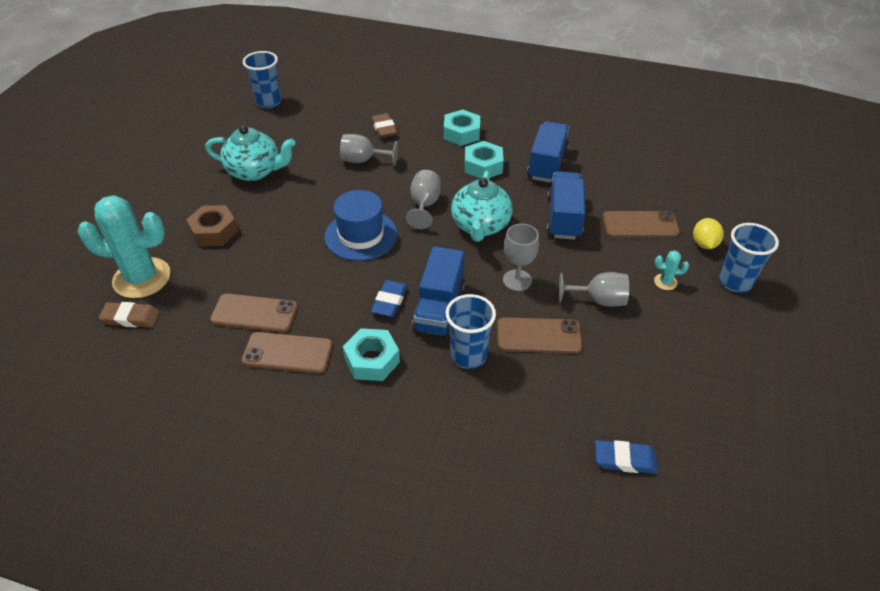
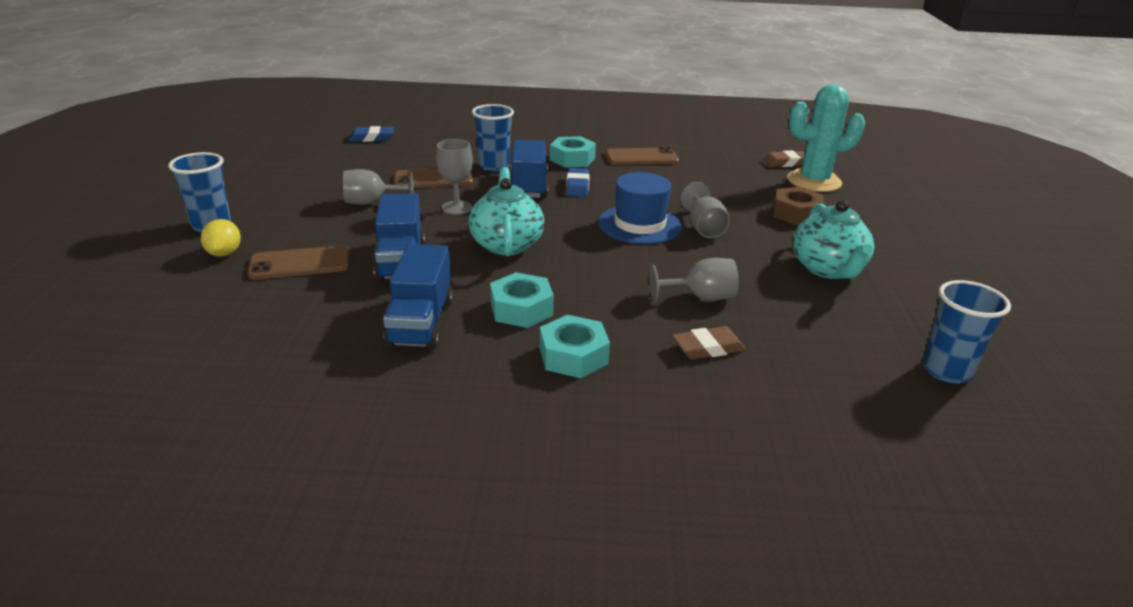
camera: 165 degrees right, 15 degrees down
(254, 313) = (690, 172): brown phone -> none
(255, 171) = (827, 269): turquoise teapot -> turquoise teapot turned 90 degrees counterclockwise
(384, 128) = (708, 348): brown eraser -> brown eraser turned 75 degrees counterclockwise
(424, 205) = (584, 256): grey goblet -> grey goblet (703, 228)
(665, 282) = (294, 219): turquoise cactus -> none

